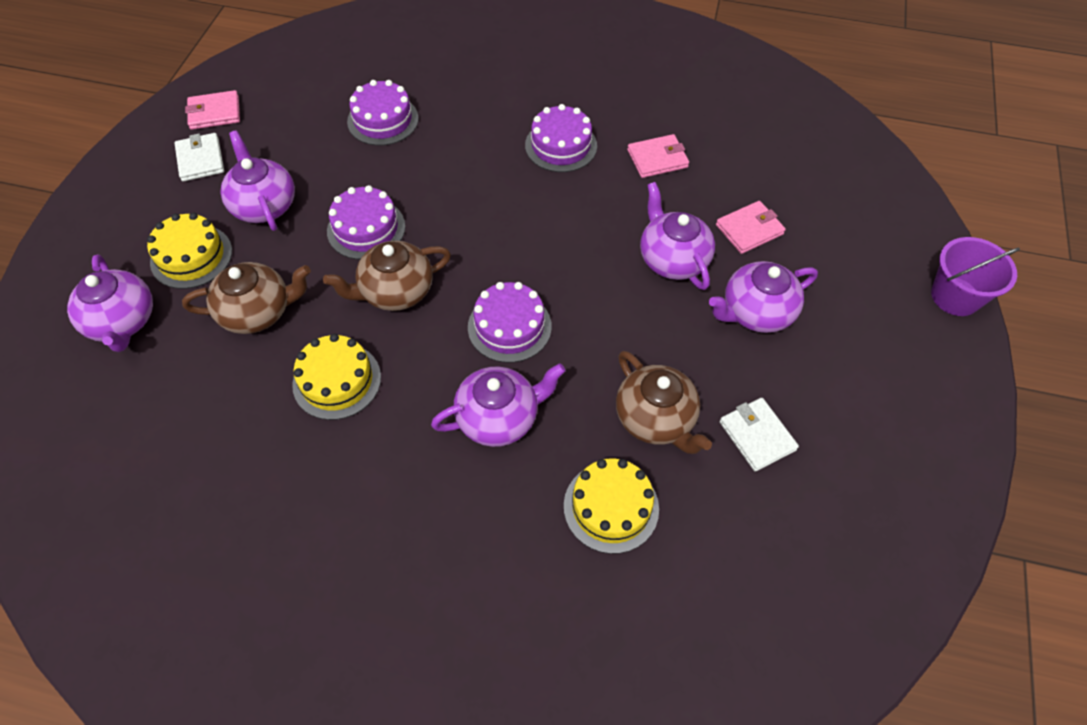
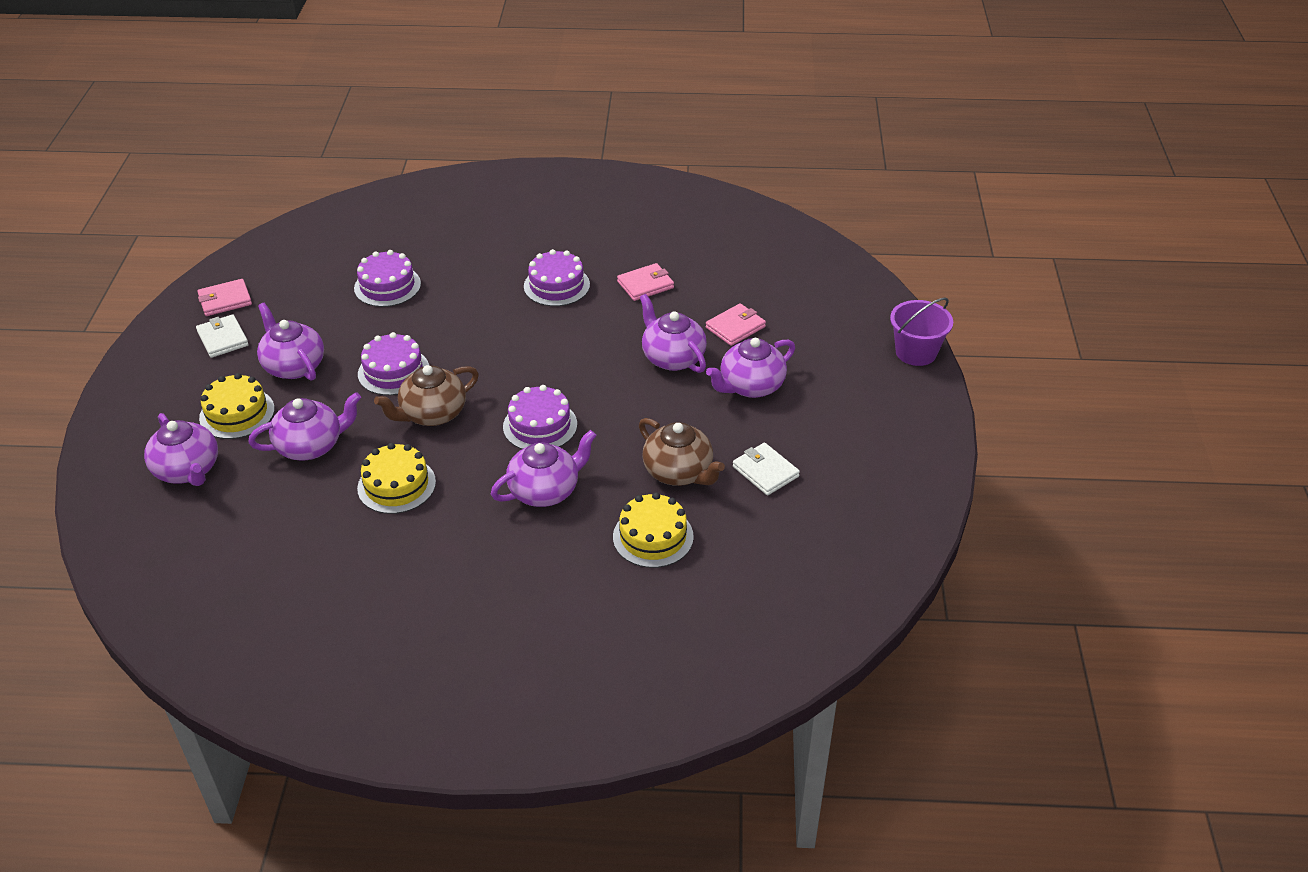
camera: 10 degrees left, 15 degrees down
(257, 312) = (311, 446): brown teapot -> purple teapot

